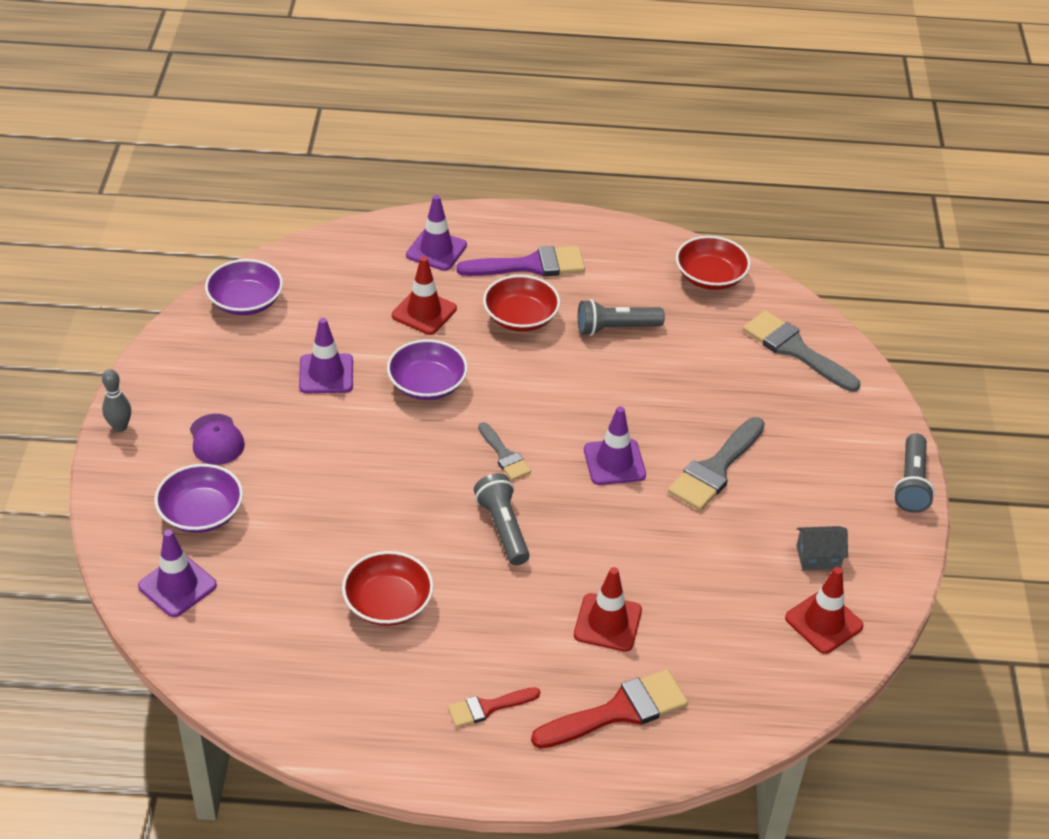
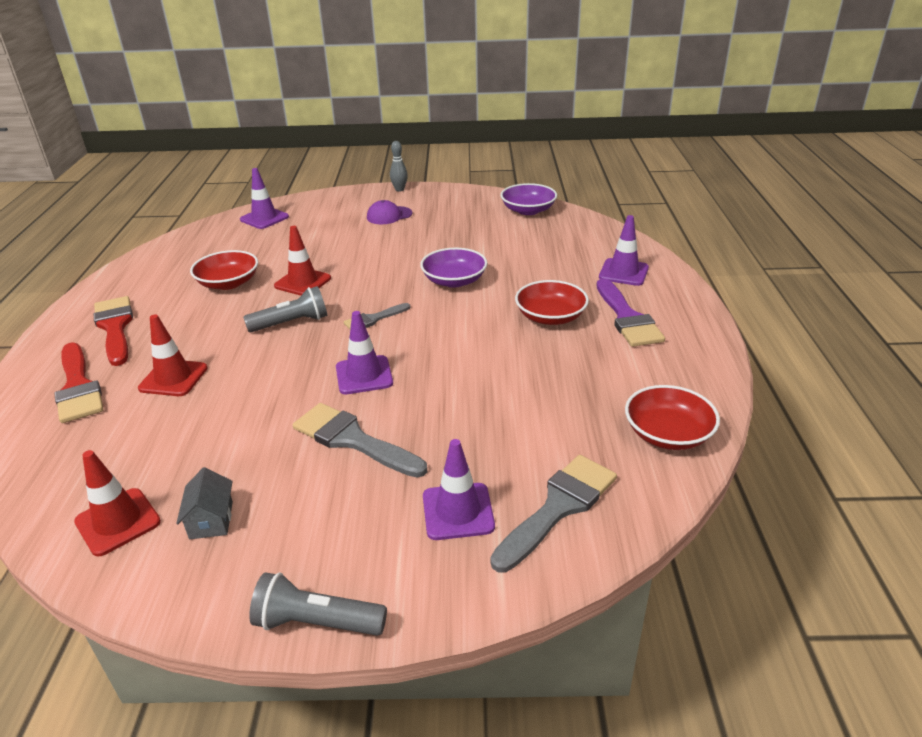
camera: 90 degrees right, 10 degrees down
(201, 513) = (324, 218): purple bowl -> none
(326, 374) = (458, 243): purple traffic cone -> purple traffic cone (458, 511)
(424, 312) = (541, 273): red traffic cone -> red traffic cone (303, 282)
(487, 707) = (115, 327): red brush -> red brush, size x1.73
(615, 328) = (553, 369): grey flashlight -> none

